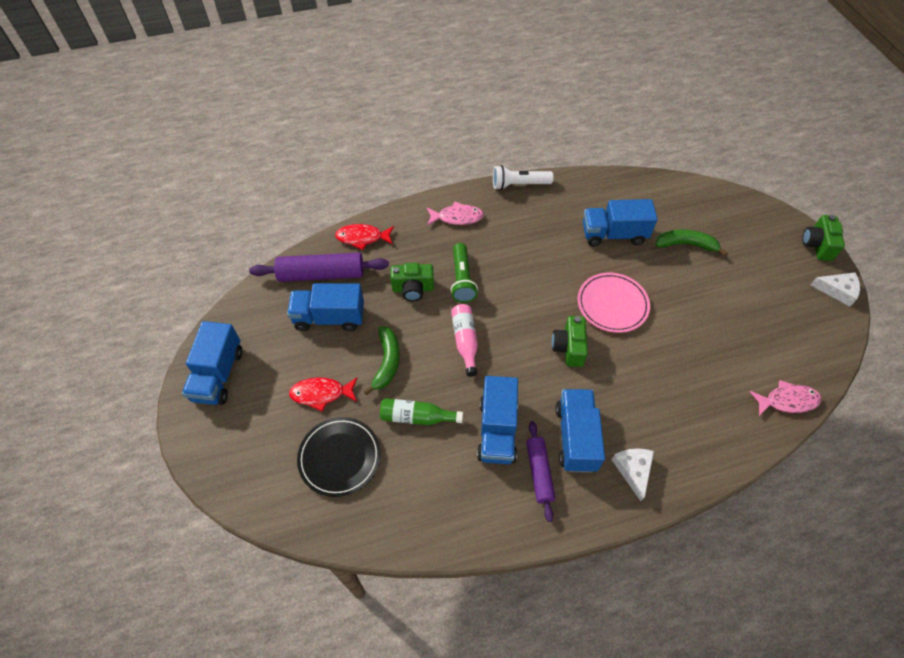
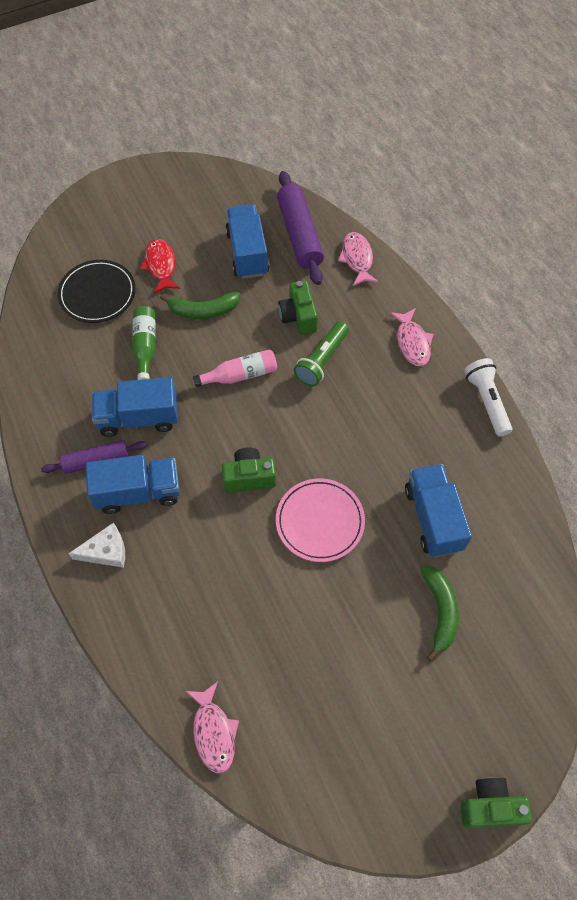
camera: 80 degrees right, 5 degrees up
(218, 375) = (170, 186): blue truck -> none
(362, 238) = (357, 259): red fish -> pink fish
(462, 279) = (321, 360): green flashlight -> green flashlight turned 45 degrees counterclockwise
(837, 290) = (408, 827): white cheese -> none

